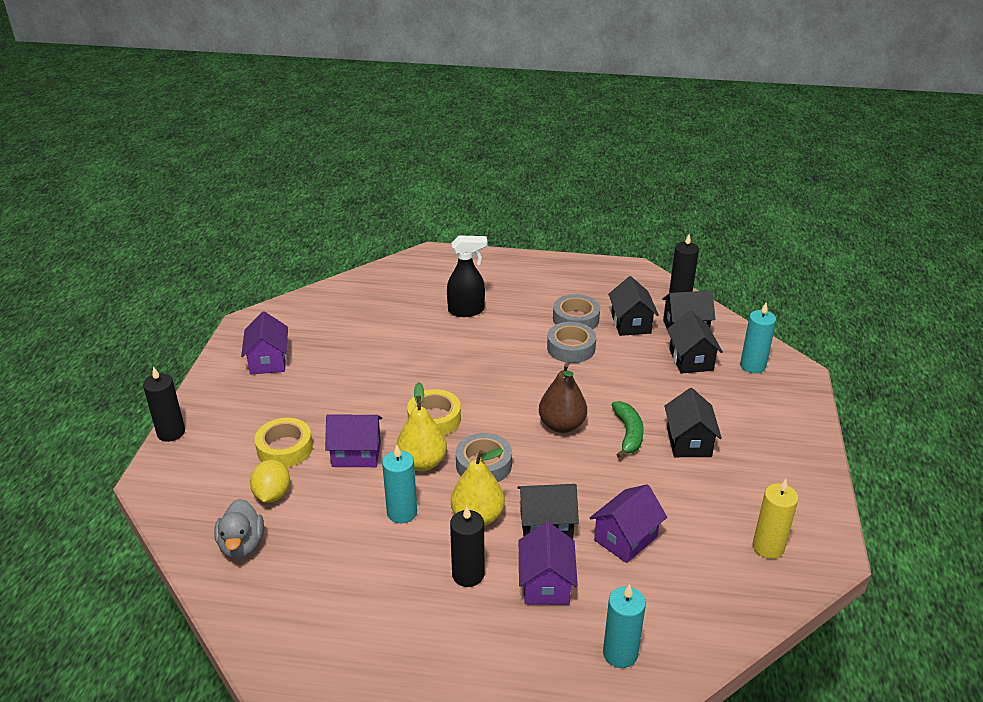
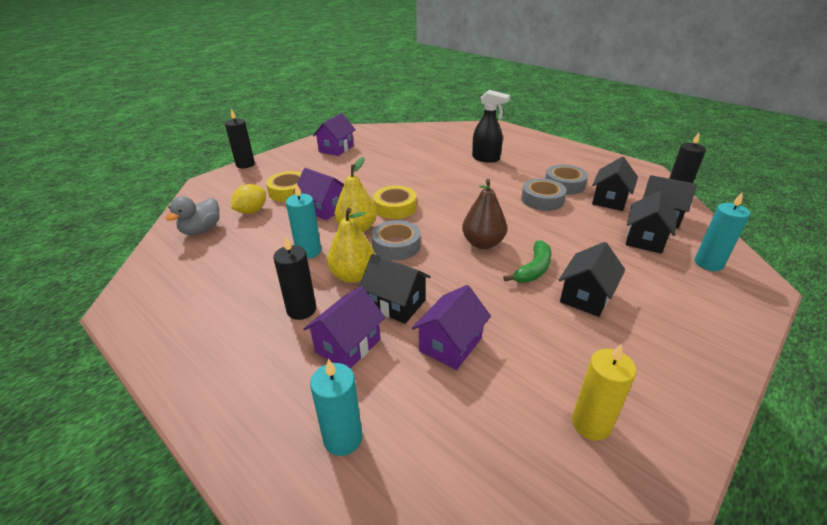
camera: 35 degrees right, 0 degrees up
(625, 538) = (450, 344): purple house -> purple house turned 45 degrees counterclockwise

